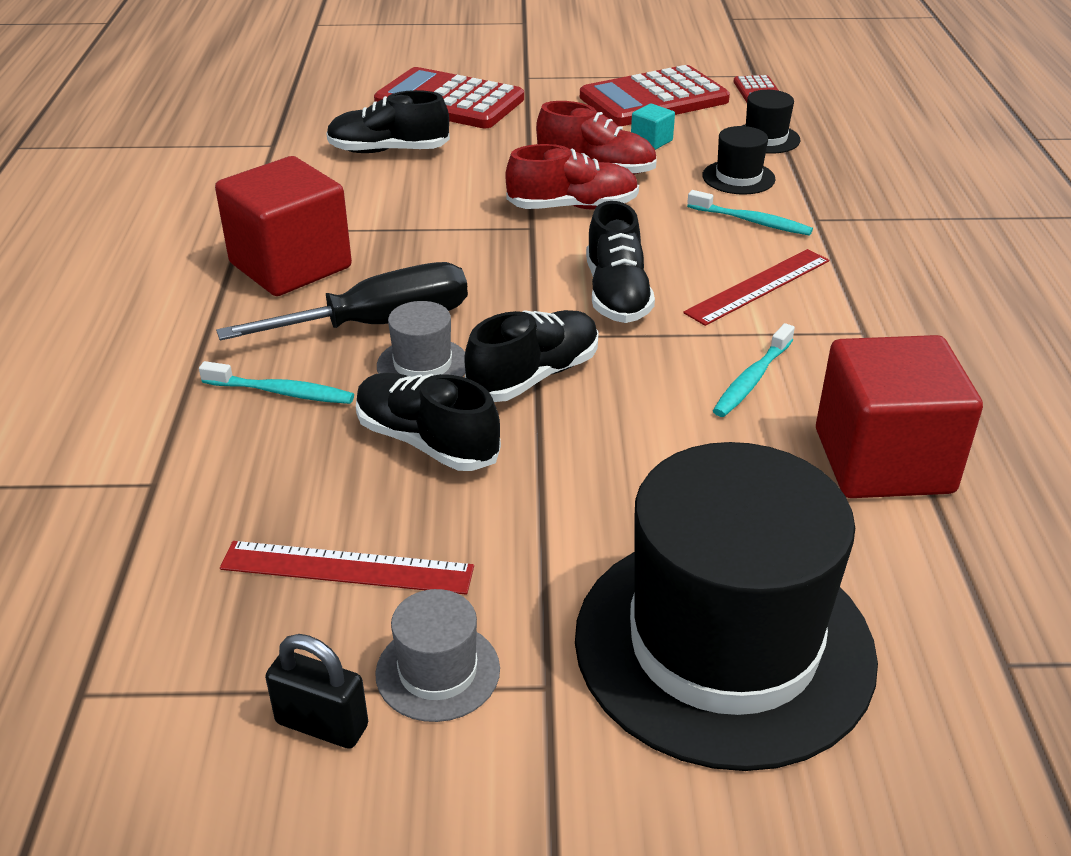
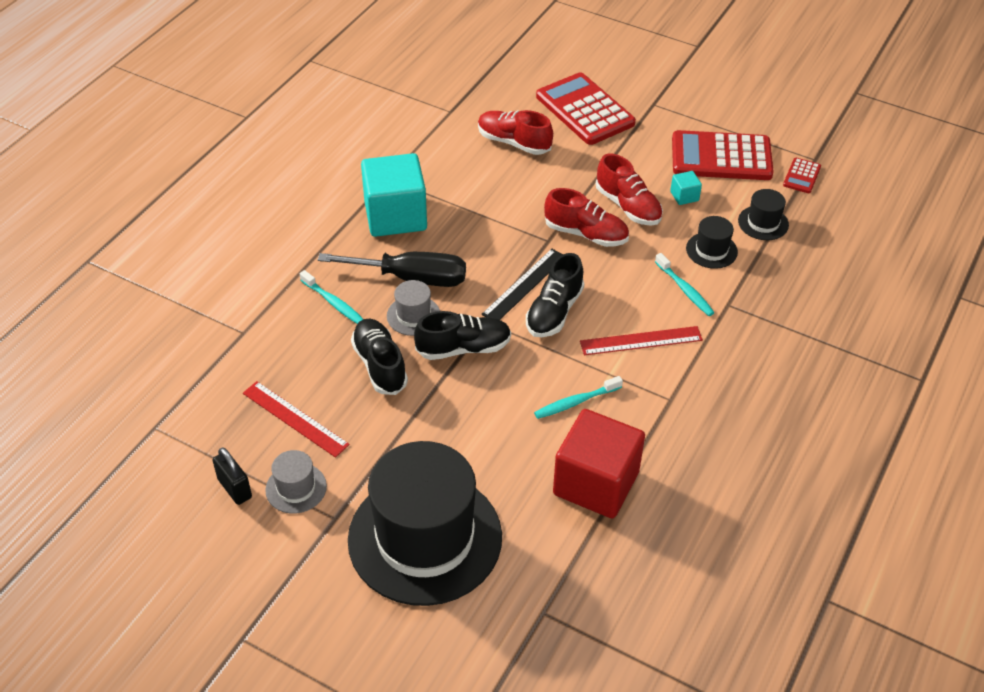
camera: 30 degrees right, 10 degrees up
(290, 265) = (395, 216): red cube -> turquoise cube
(388, 151) = (513, 142): black shoe -> red shoe
(548, 280) = (524, 285): none -> black ruler

